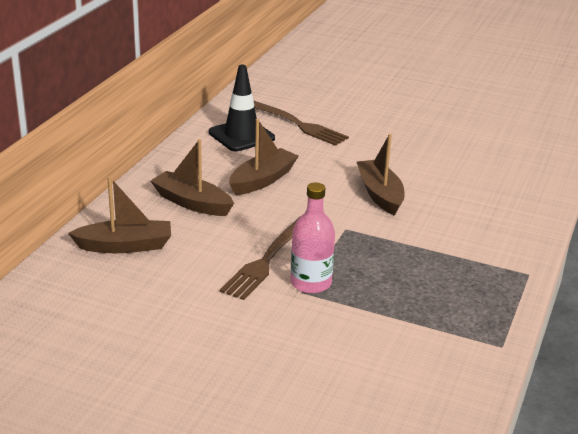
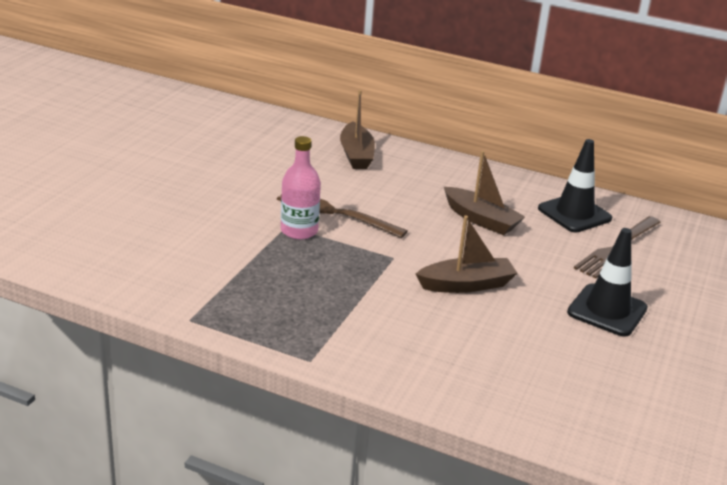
camera: 90 degrees right, 0 degrees up
(192, 203) = (429, 183): brown boat -> none
(394, 139) = (607, 310): none -> black traffic cone

